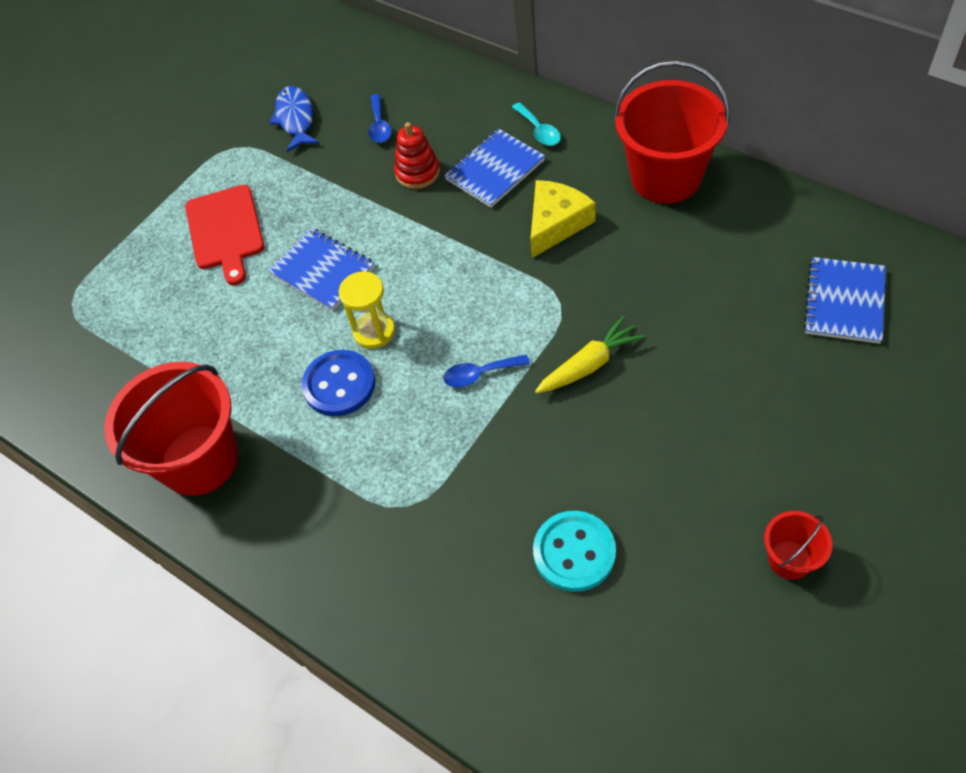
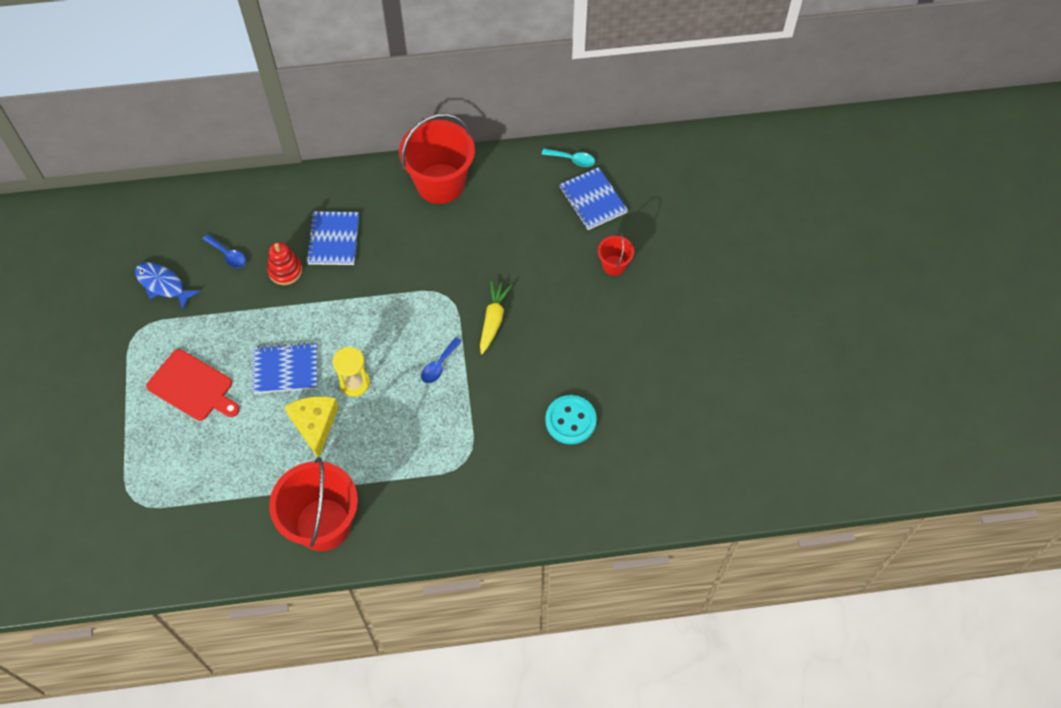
camera: 50 degrees left, 5 degrees up
(339, 385) = (364, 426): blue button -> none
(539, 130) = (337, 198): turquoise spoon -> turquoise spoon (572, 160)
(556, 223) = (402, 250): yellow cheese -> yellow cheese (314, 424)
(789, 559) = (670, 351): red bucket -> red bucket (614, 265)

